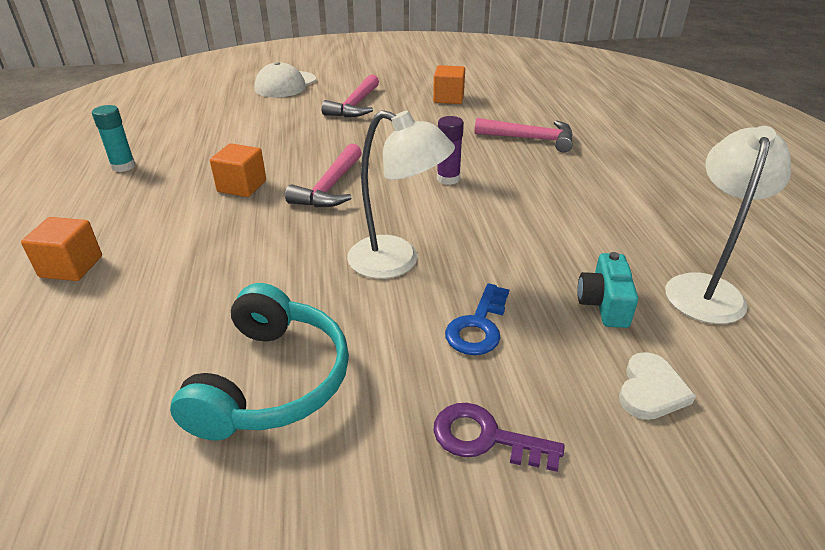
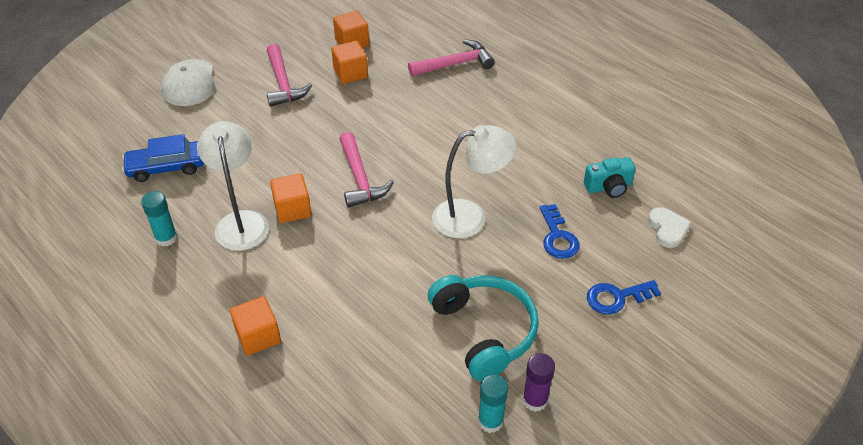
camera: 35 degrees left, 10 degrees up
(143, 494) = (490, 421): none -> turquoise glue stick
(194, 125) = (166, 167): none -> blue car
(421, 116) = (350, 73): none -> orange cube
(448, 179) = (434, 131): purple glue stick -> purple glue stick (535, 400)
(486, 438) = (617, 297): purple key -> blue key
(604, 304) = (608, 187): turquoise camera -> turquoise camera turned 75 degrees counterclockwise
(705, 288) = (650, 148): white lamp -> white lamp (241, 221)

